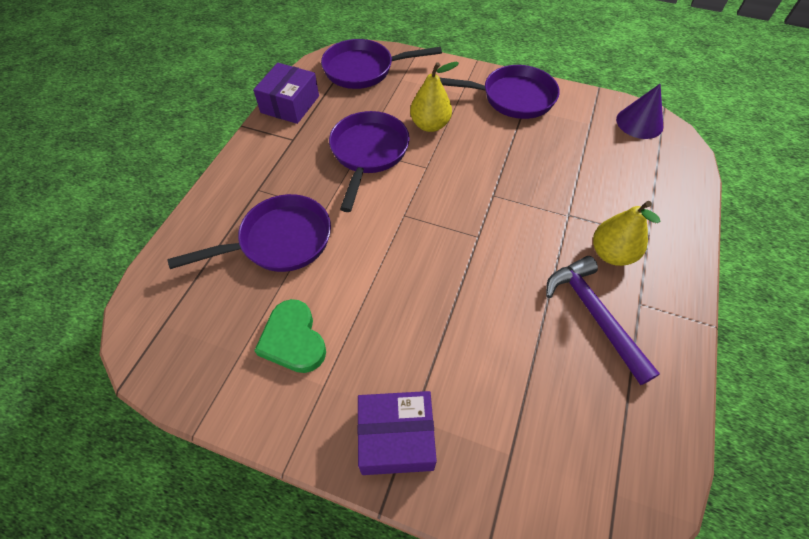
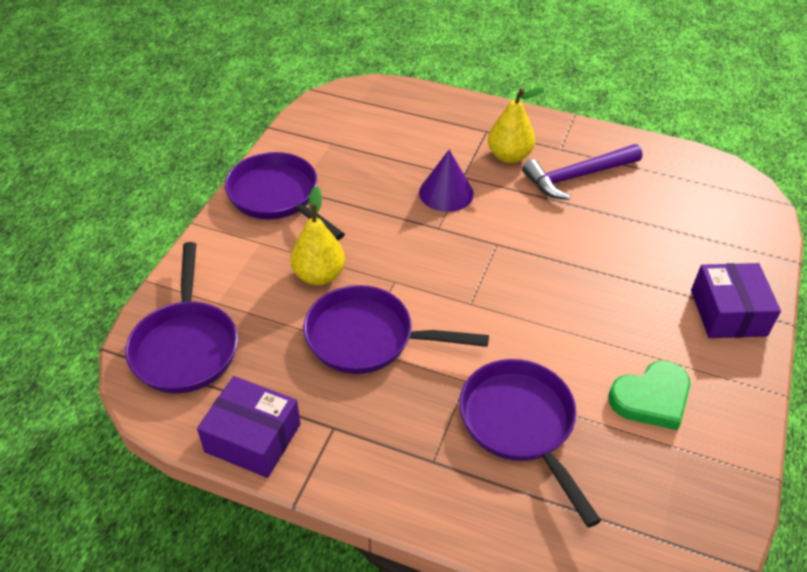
camera: 90 degrees left, 10 degrees down
(512, 98) = (277, 197): purple pan -> purple pan turned 45 degrees counterclockwise
(639, 123) = (333, 109): purple cone -> purple cone (446, 193)

